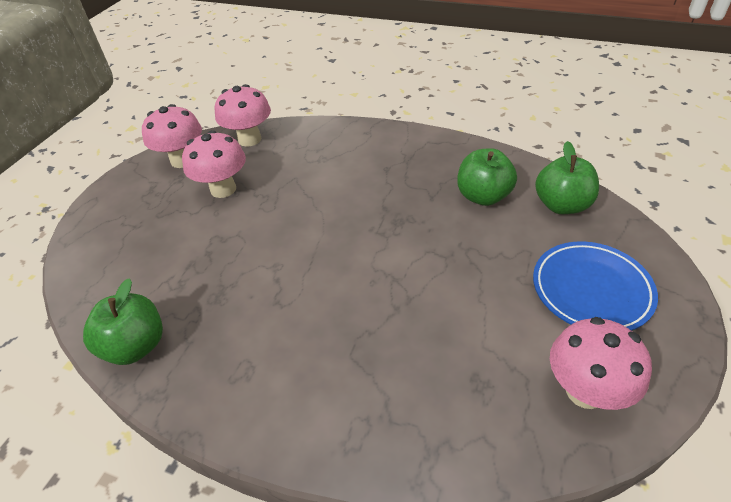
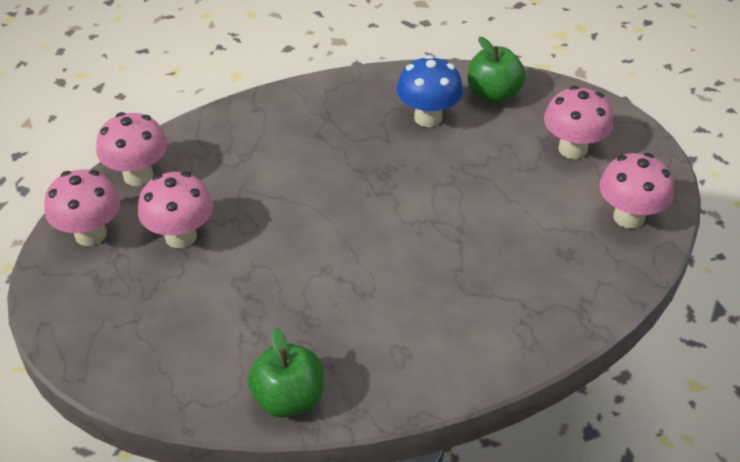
camera: 45 degrees left, 0 degrees up
(483, 196) = (428, 118): green apple -> blue mushroom
(591, 290) = (572, 149): blue plate -> pink mushroom

